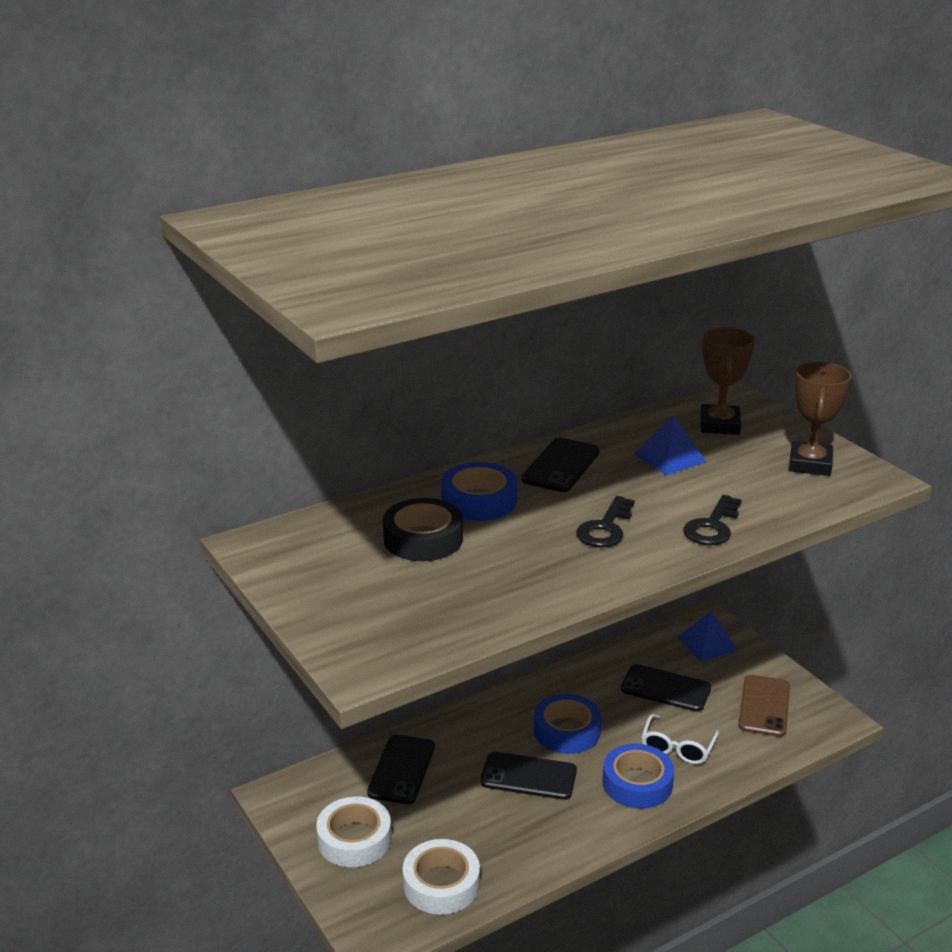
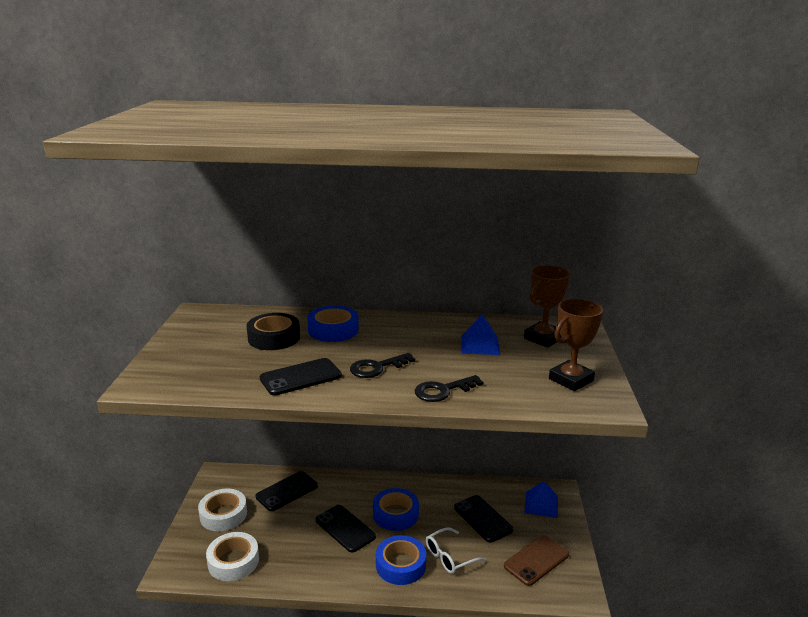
camera: 35 degrees right, 5 degrees down
(561, 466) = (407, 328): black phone -> black phone (301, 377)

